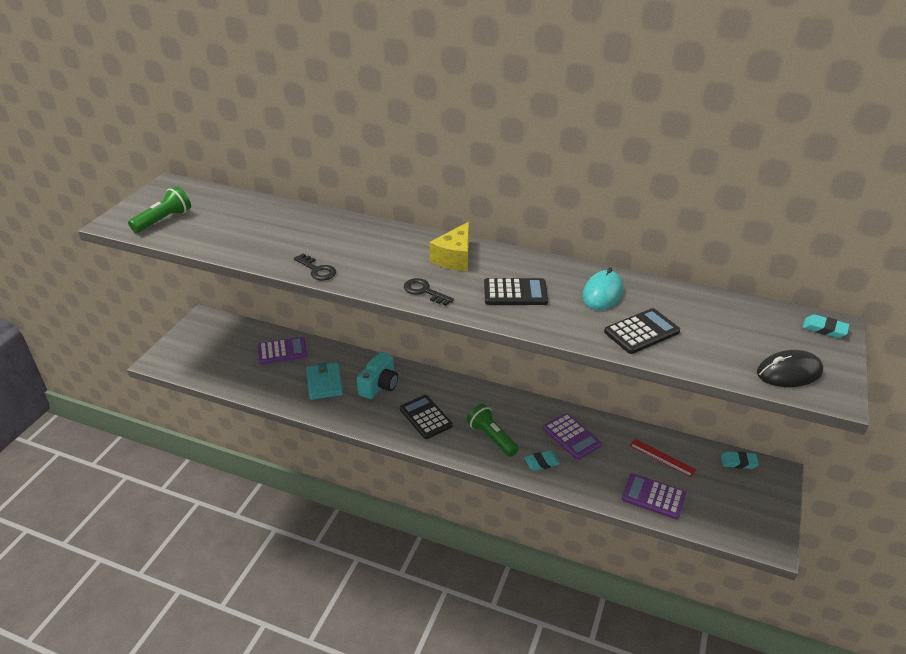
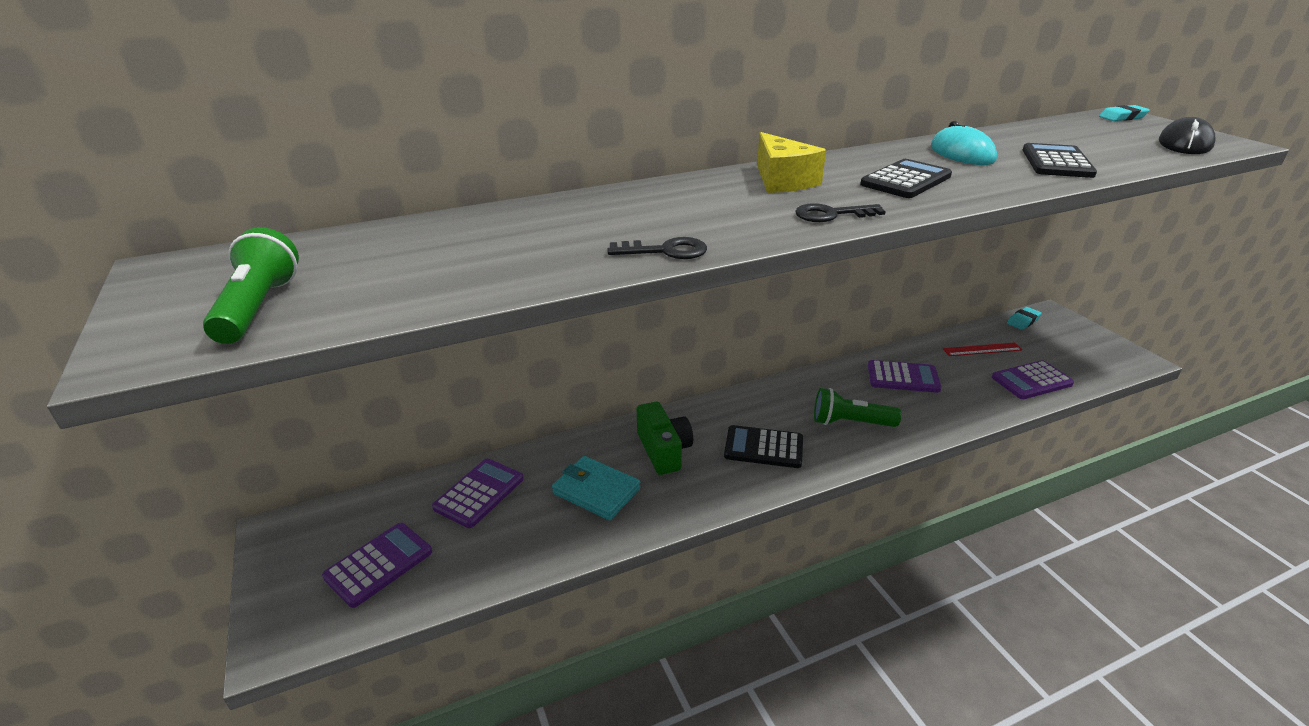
camera: 45 degrees left, 5 degrees down
(215, 356) = (378, 564): none -> purple calculator
(379, 385) = (663, 450): turquoise camera -> green camera
(542, 462) = (923, 413): turquoise eraser -> none

